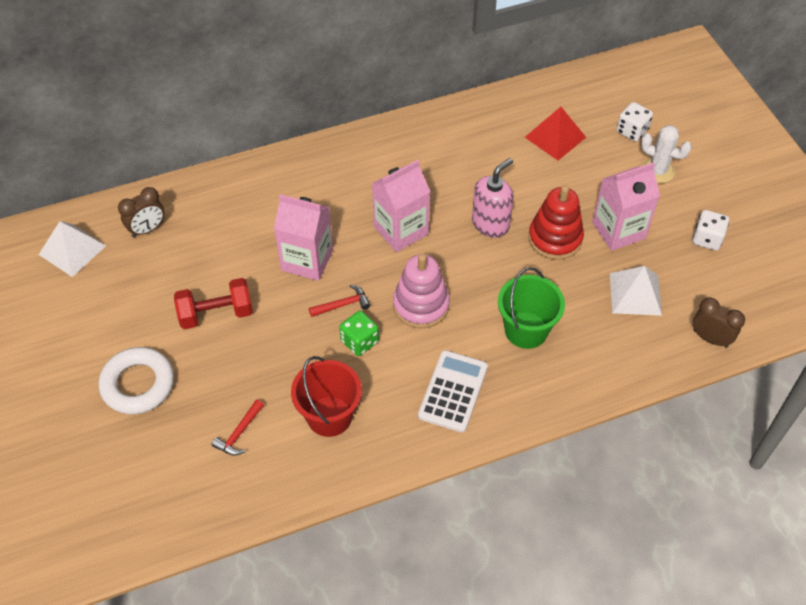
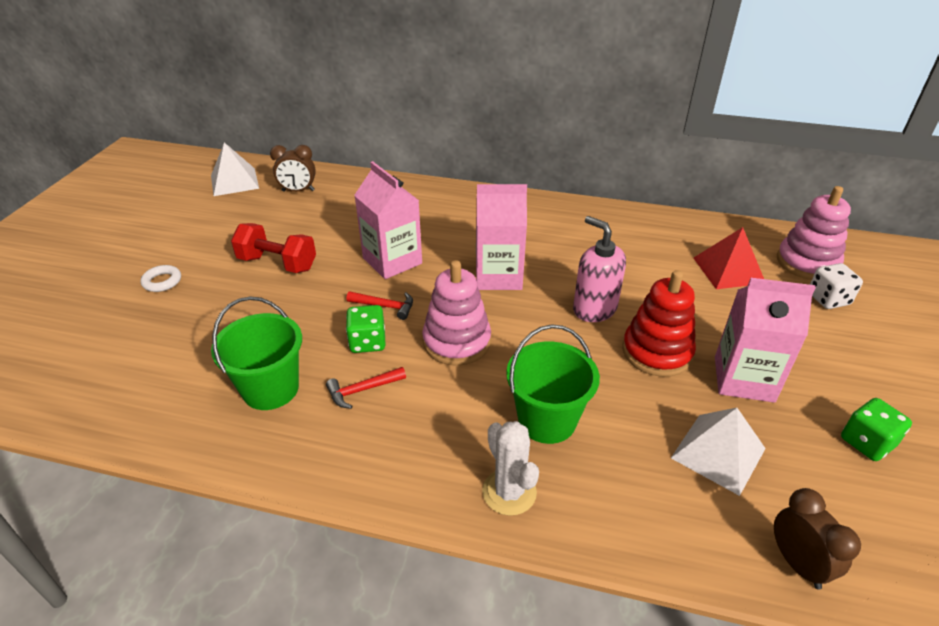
camera: 35 degrees right, 15 degrees down
(138, 384) = (162, 281): white ring -> white ring, size x0.50
(239, 433) = (183, 358): red hammer -> red hammer (362, 390)
(329, 416) = (270, 389): red bucket -> green bucket
(453, 391) = (410, 435): white calculator -> none
(490, 224) = (594, 309): pink soap dispenser -> pink soap dispenser turned 120 degrees counterclockwise
(601, 102) = (807, 263): none -> pink stacking toy
(658, 171) = (838, 346): white cactus -> white cactus (509, 492)
(707, 239) = (866, 442): white dice -> green dice

